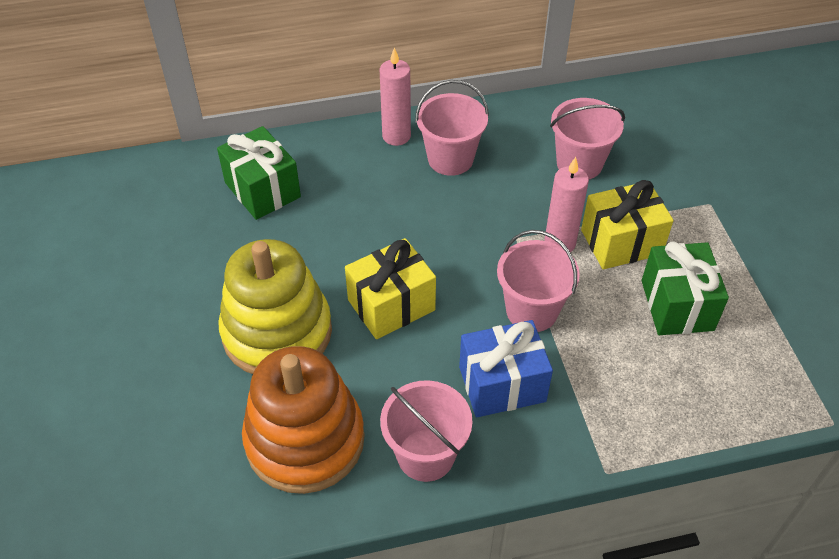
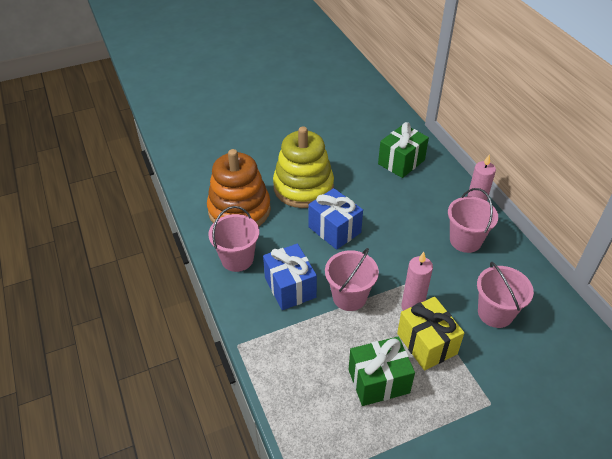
camera: 80 degrees right, 5 degrees down
(391, 305) = (334, 230): yellow gift -> blue gift

